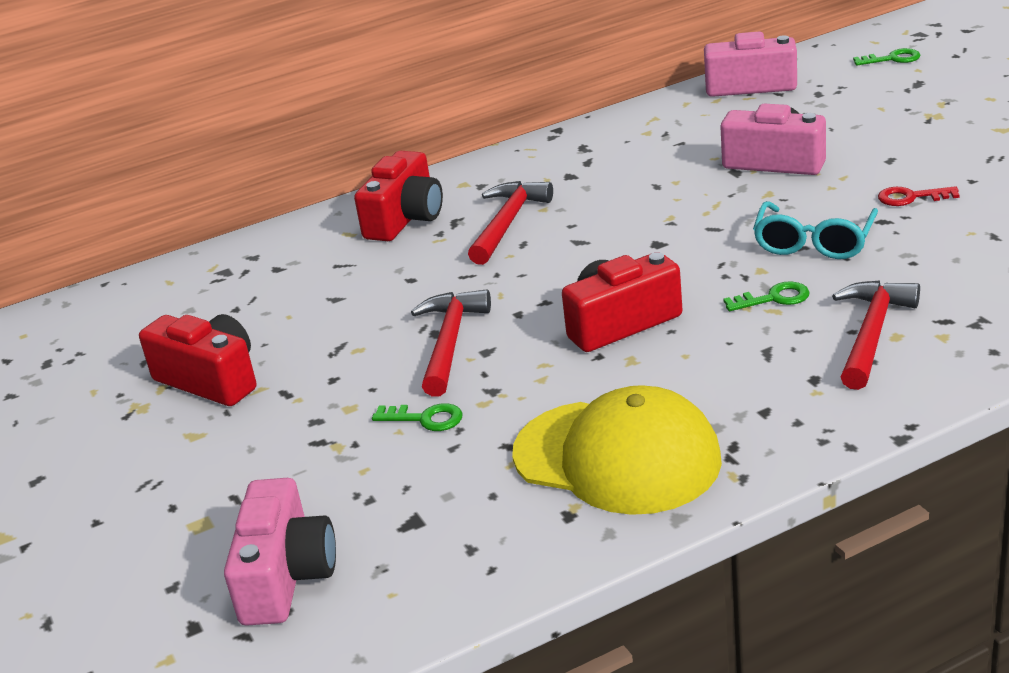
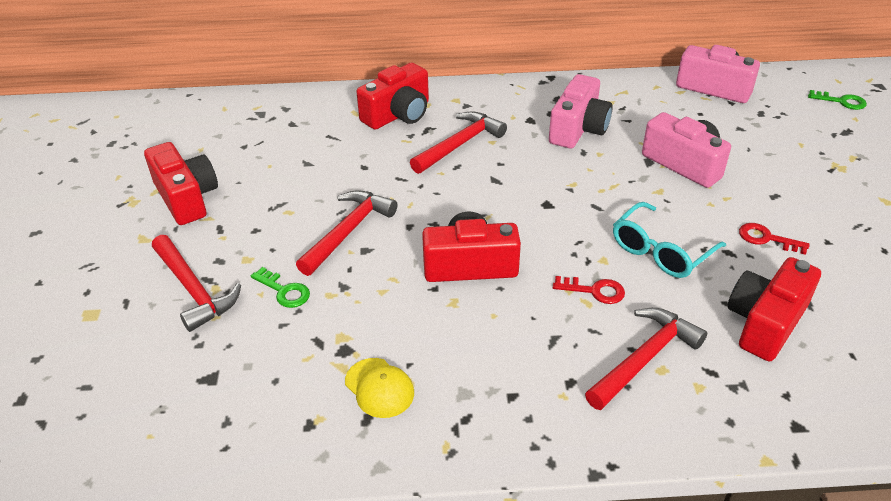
camera: 20 degrees right, 10 degrees up
(286, 576) = (102, 385): pink camera -> pink camera (578, 129)
(311, 457) = (193, 290): none -> red hammer
(617, 457) = (379, 388): yellow cap -> yellow cap, size x0.45
(773, 298) = (594, 291): green key -> red key
(964, 264) = (765, 322): none -> red camera

